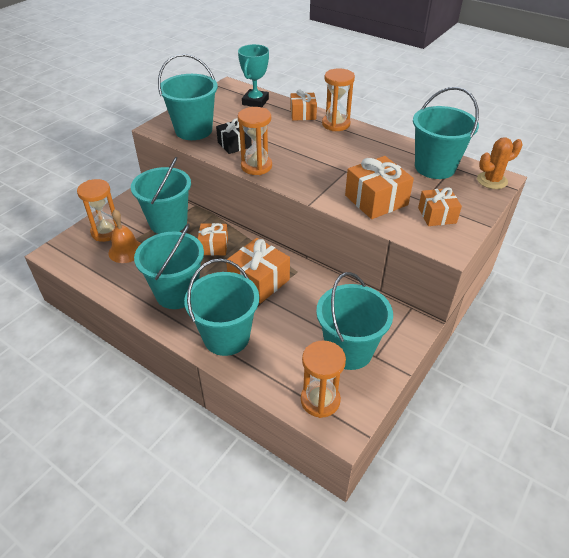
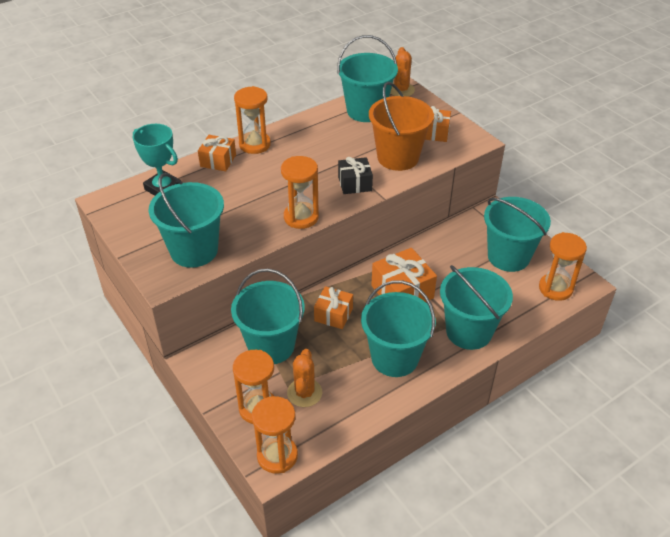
camera: 70 degrees left, 0 degrees up
(64, 252) = (277, 456): none -> orange hourglass
(126, 251) = (304, 393): orange bell -> orange cactus
(234, 144) = (247, 224): black gift -> black gift (354, 183)
(376, 200) = (398, 157): orange gift -> orange bucket

